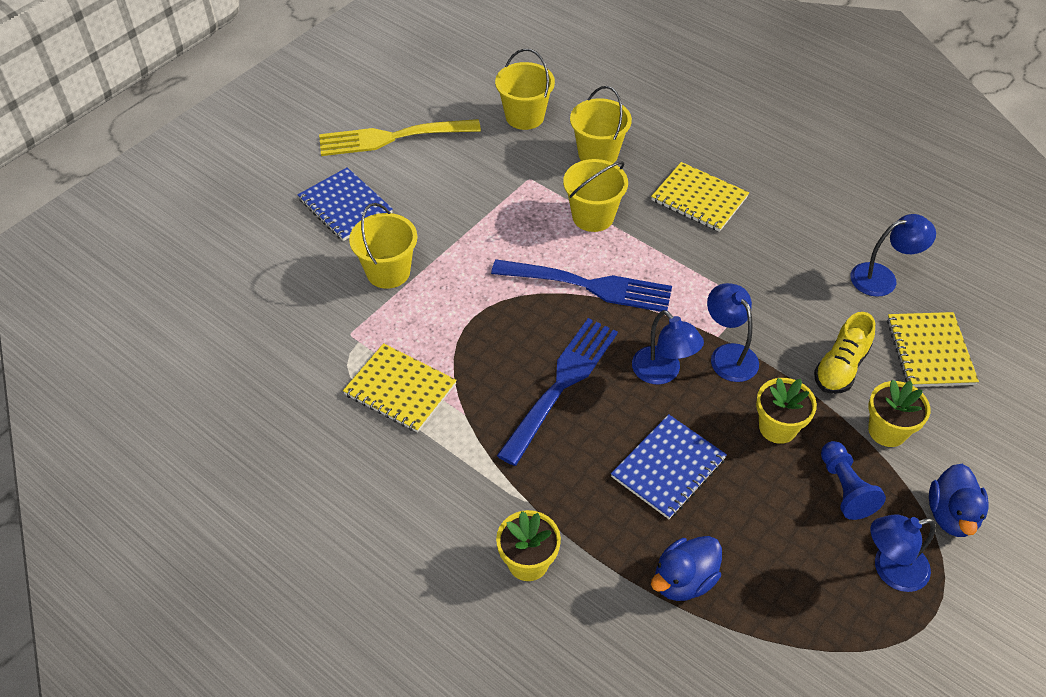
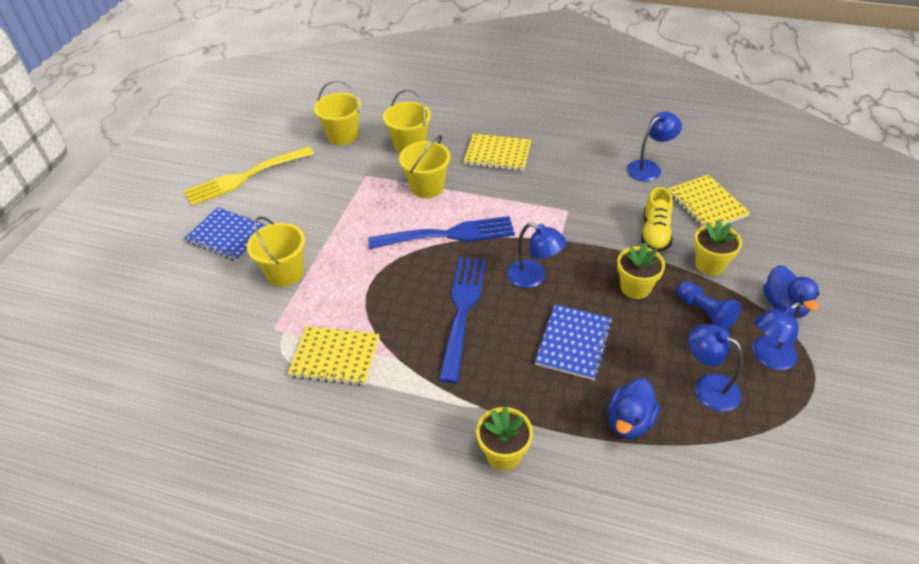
camera: 20 degrees left, 5 degrees down
(728, 355) = (574, 250): blue lamp -> blue lamp (708, 387)

